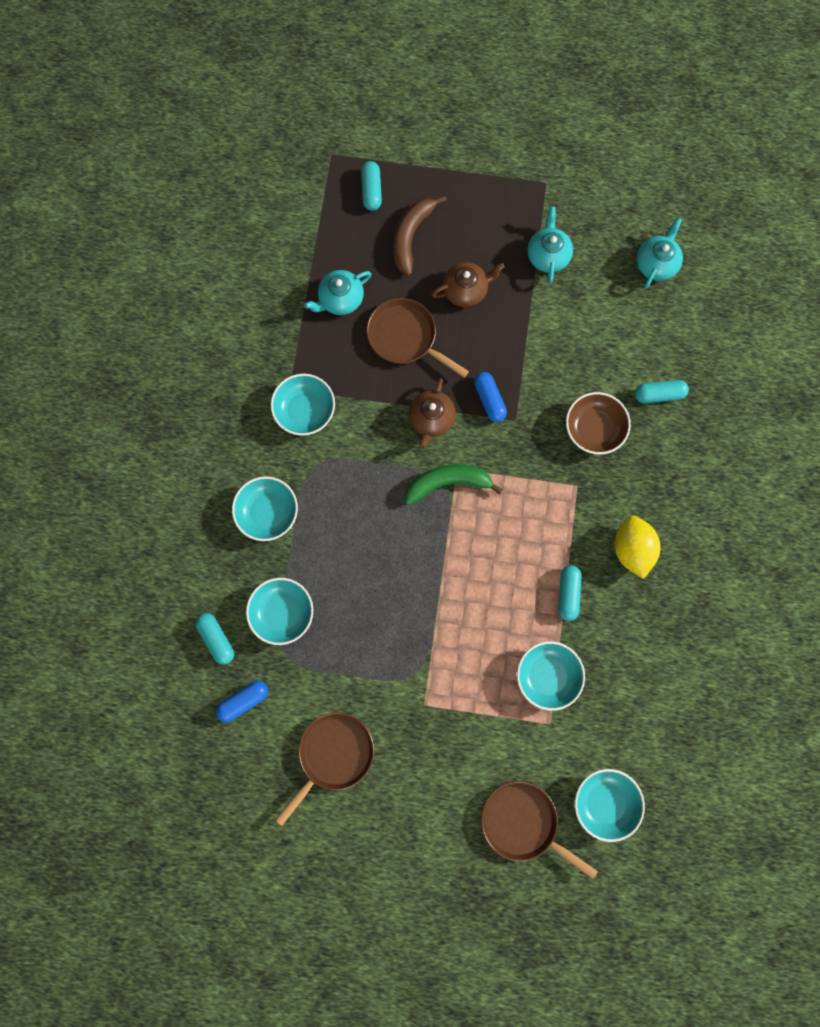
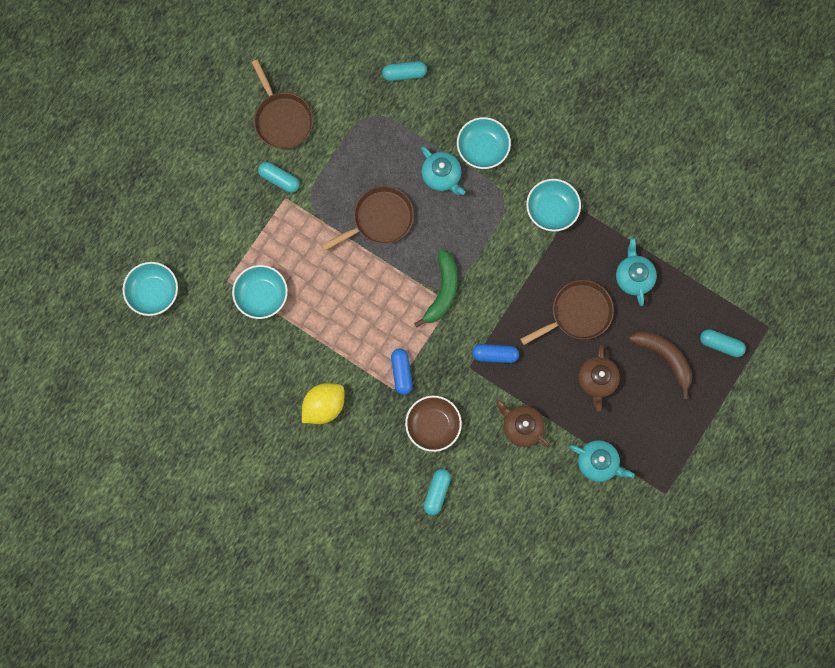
camera: 115 degrees right, 0 degrees up
(244, 701) = (350, 74): blue capsule -> blue capsule (401, 373)
(282, 612) = (401, 127): turquoise bowl -> none
(431, 419) = (500, 302): brown teapot -> brown teapot (522, 426)
(523, 822) = (169, 228): brown pan -> brown pan (379, 219)
(568, 593) = (314, 340): turquoise capsule -> turquoise capsule (279, 179)
(632, 549) = (324, 406): yellow lemon -> yellow lemon turned 60 degrees counterclockwise
(656, 263) = (550, 550): turquoise teapot -> turquoise teapot (442, 176)

